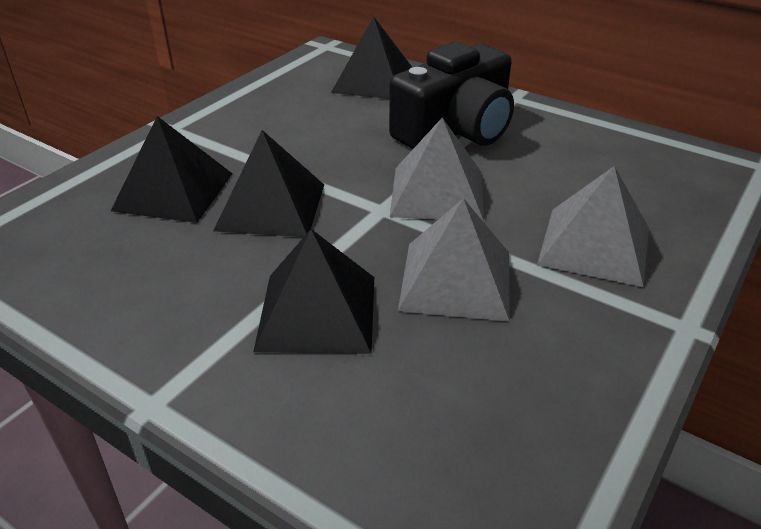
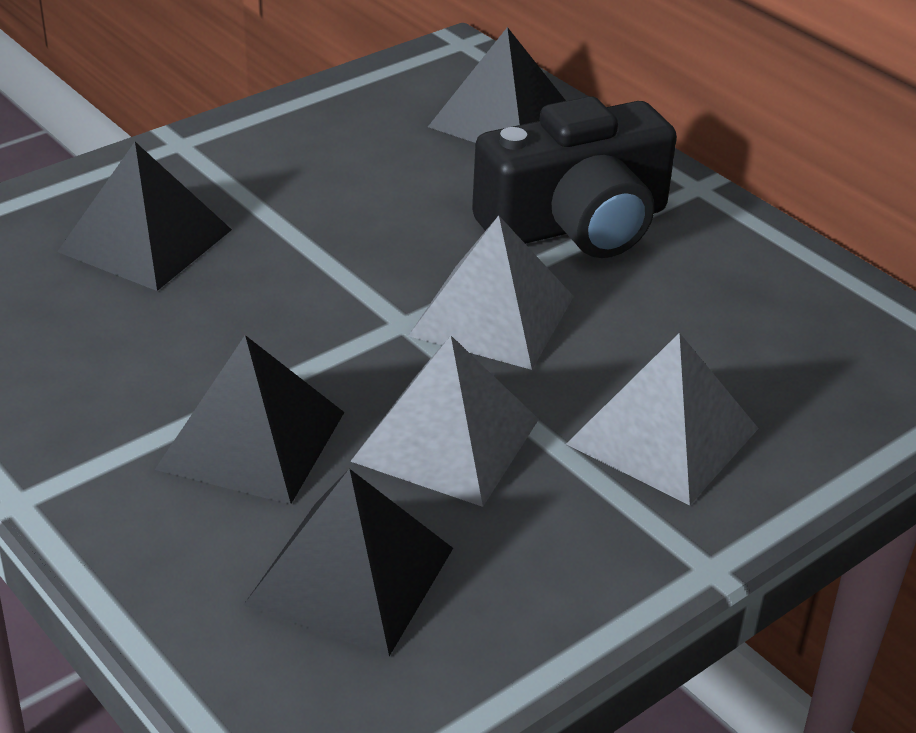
camera: 15 degrees right, 0 degrees up
(271, 207) = (260, 288): black pyramid -> black pyramid (350, 576)

